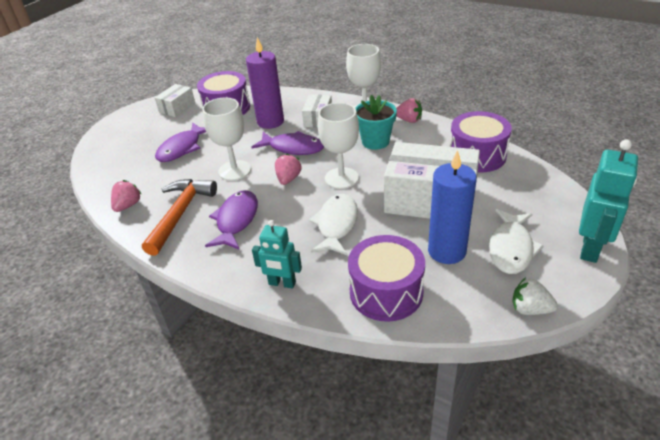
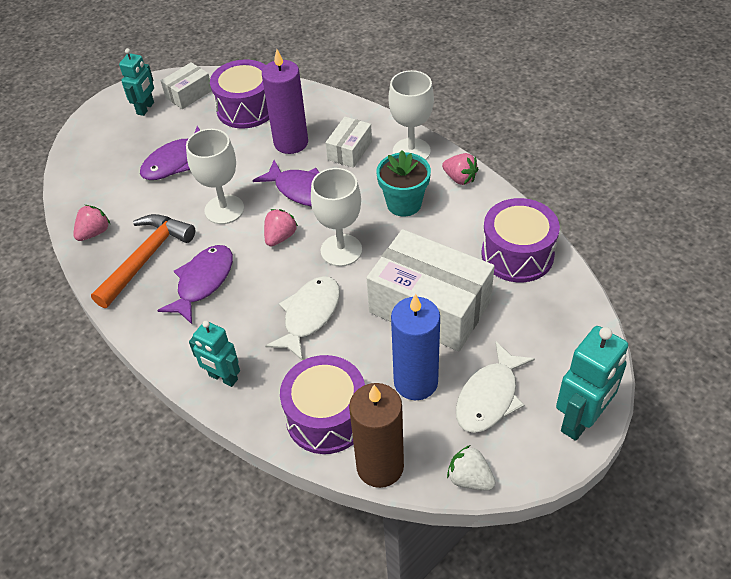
camera: 15 degrees right, 10 degrees up
(145, 121) = (146, 108): none -> turquoise robot
(450, 318) = (380, 466): none -> brown candle

